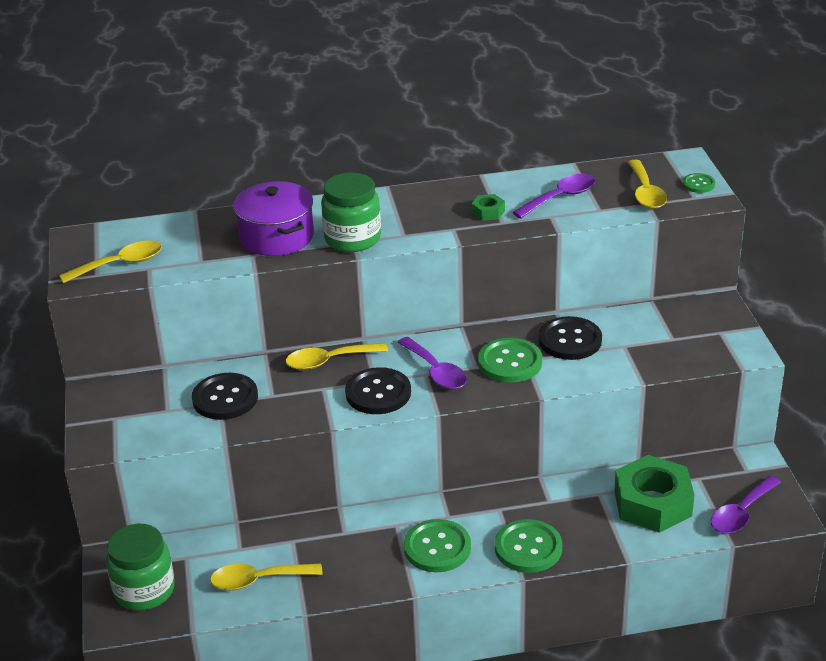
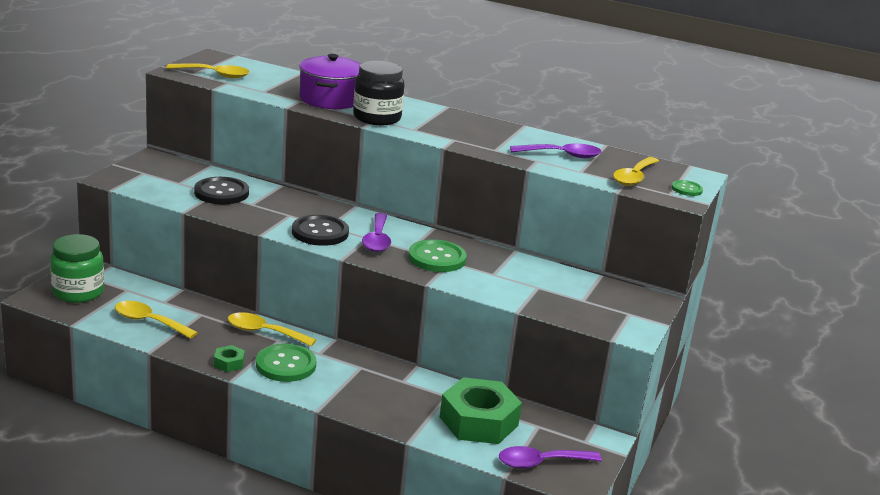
camera: 30 degrees right, 10 degrees down
(329, 361) = (316, 205): yellow spoon -> yellow spoon (264, 332)
(352, 239) = (377, 118): green jar -> black jar
(488, 212) = (494, 142): green nut -> green nut (229, 363)
(528, 548) = (347, 397): green button -> none
(570, 340) = (501, 267): black button -> none

